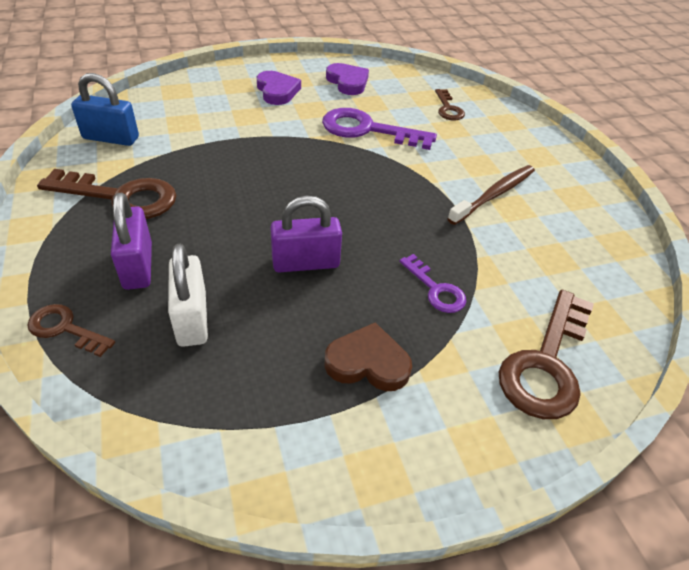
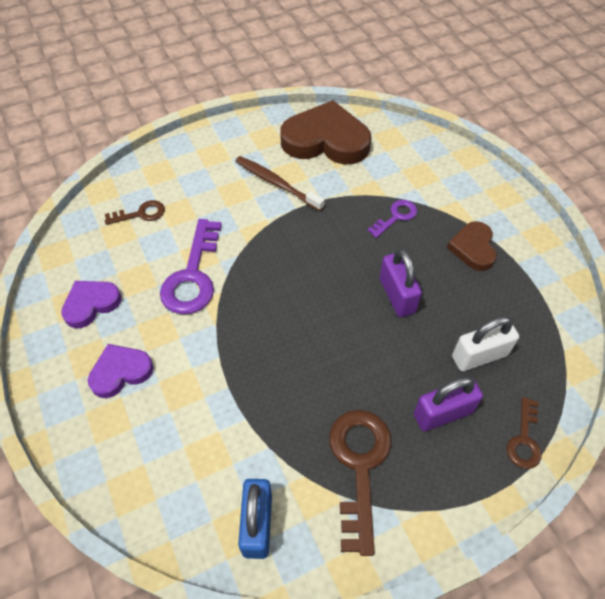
camera: 95 degrees left, 10 degrees up
(546, 364) = (437, 165): brown key -> none
(581, 247) = (326, 140): none -> brown heart

